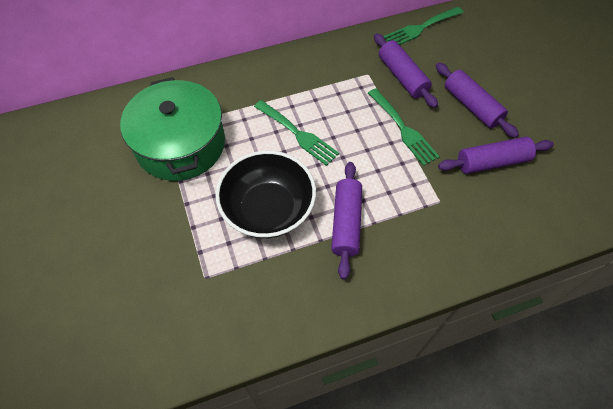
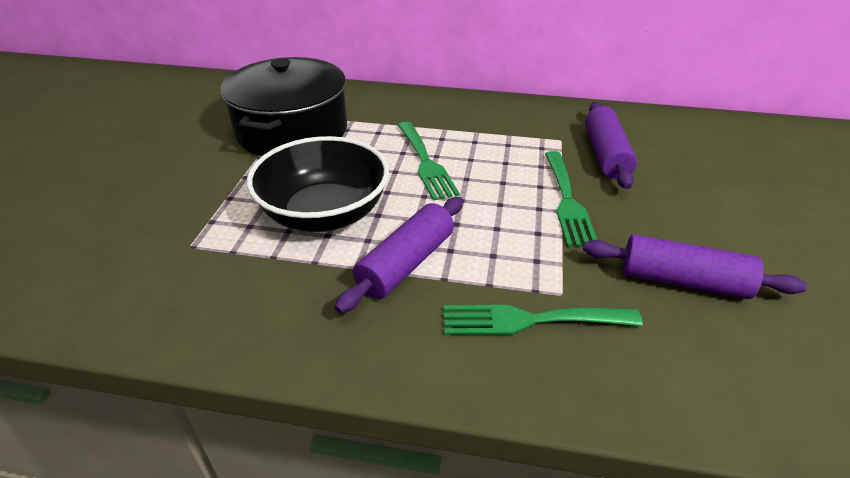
camera: 30 degrees right, 20 degrees down
(180, 144) = (292, 130): green pot -> black pot
(420, 28) = (666, 121): green fork -> green fork (530, 320)
(471, 106) = (690, 211): purple rolling pin -> none

